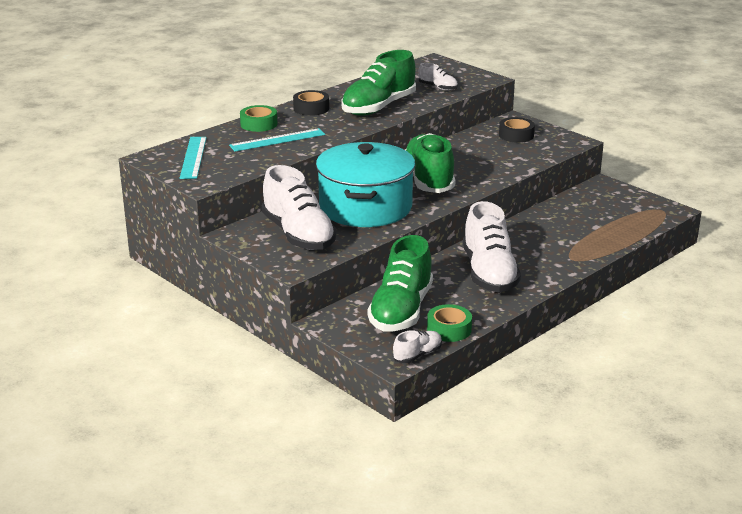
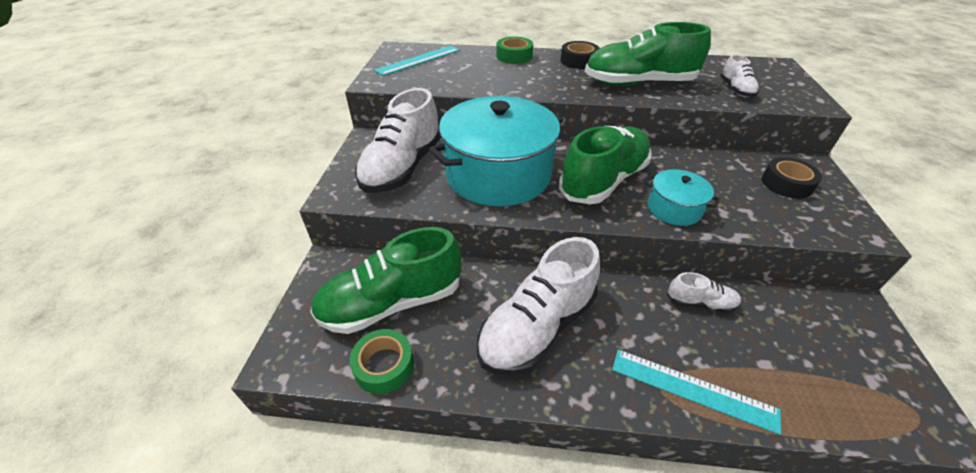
camera: 50 degrees right, 15 degrees up
(277, 140) = (498, 74): turquoise ruler -> turquoise ruler (692, 389)
(417, 355) = (307, 371): white shoe -> white shoe (700, 303)
(485, 174) = (674, 209): none -> turquoise pot

